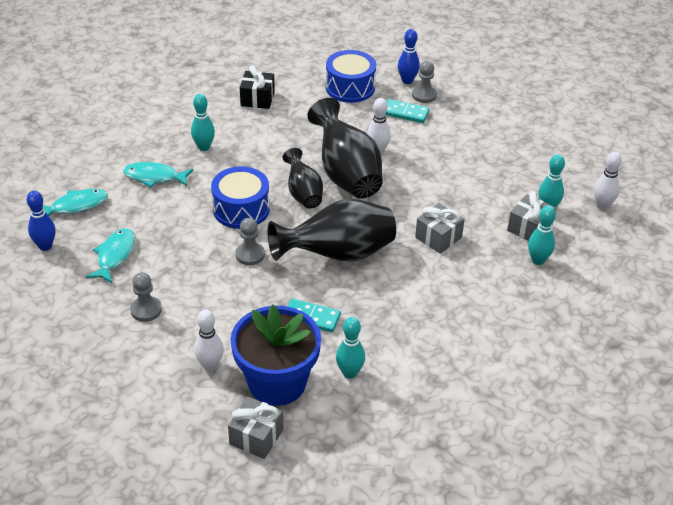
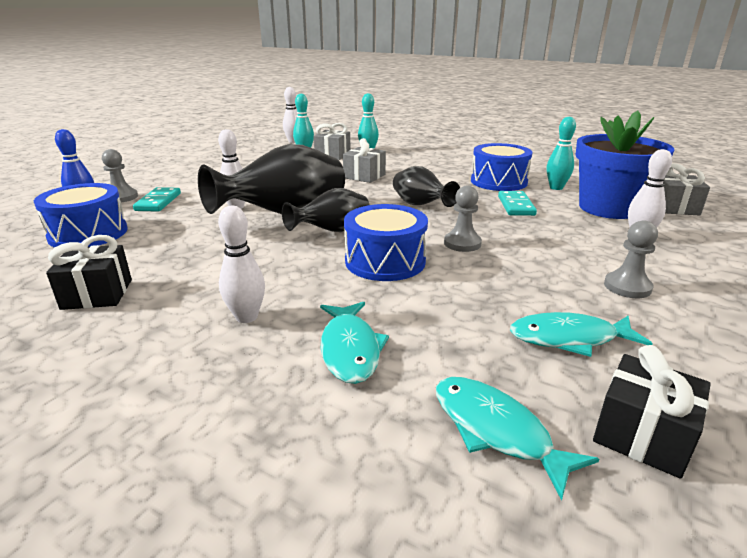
camera: 105 degrees left, 15 degrees down
(45, 246) = (642, 434): blue bowling pin -> black gift
(204, 147) = (246, 317): turquoise bowling pin -> white bowling pin
(338, 254) = (420, 206): black vase -> black vase, size x0.58
(386, 334) = (498, 182): none -> blue drum

